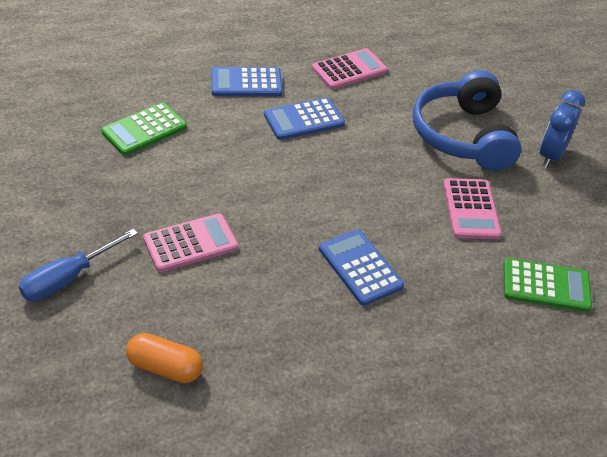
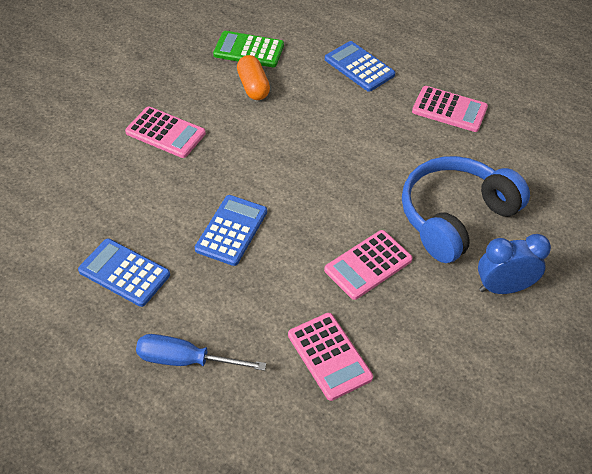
camera: 55 degrees right, 5 degrees up
(68, 278) = (81, 99): blue screwdriver -> blue screwdriver (185, 360)
(165, 367) = (49, 183): orange capsule -> orange capsule (253, 86)
(304, 120) = (356, 117): blue calculator -> blue calculator (124, 273)
(546, 285) = (329, 356): green calculator -> pink calculator

